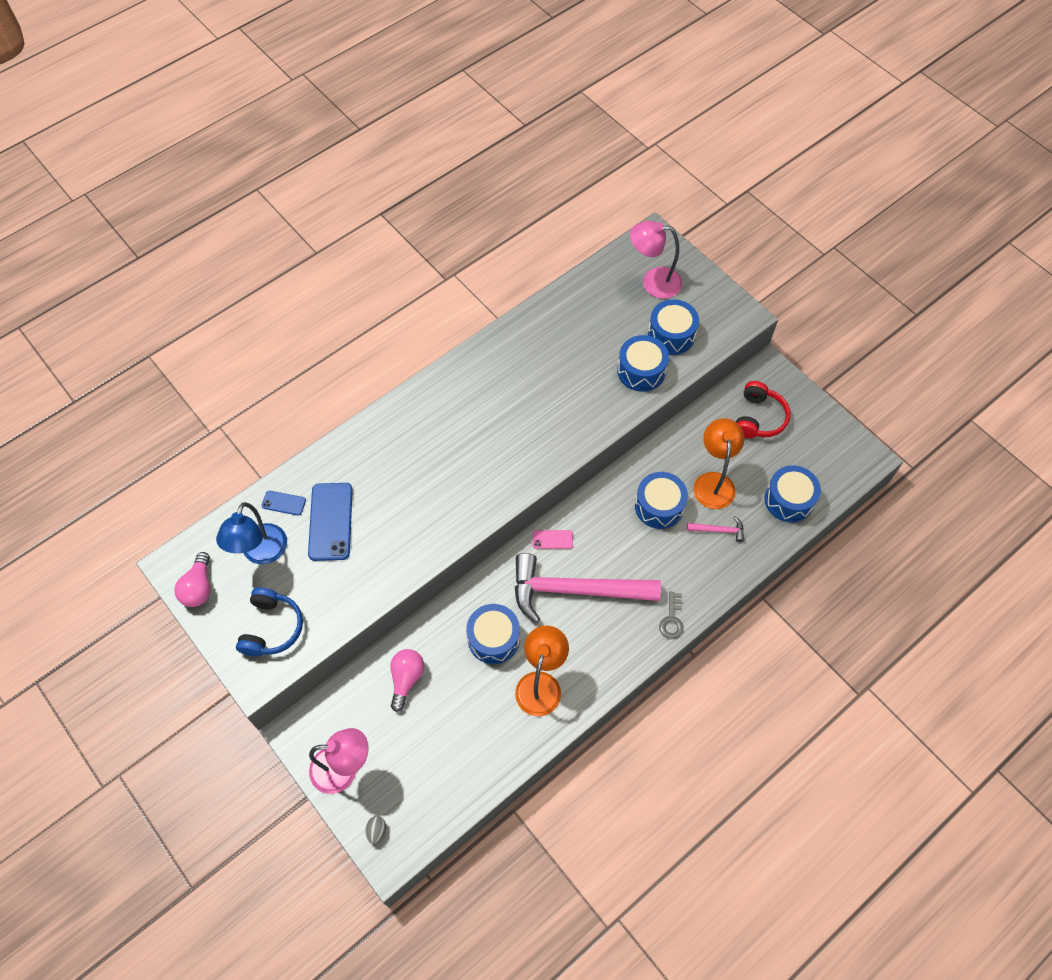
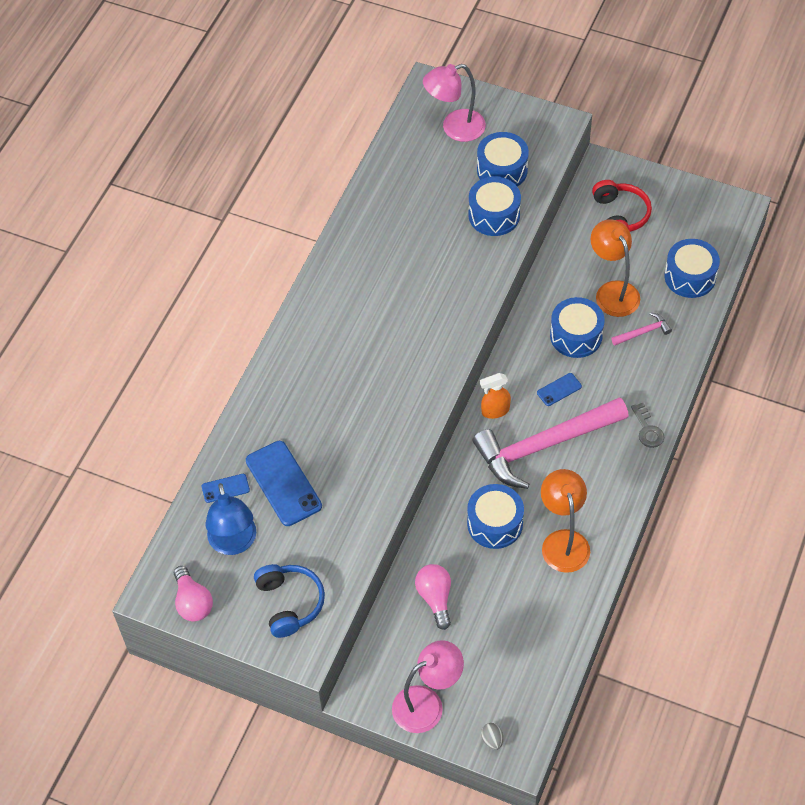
camera: 25 degrees left, 5 degrees down
(552, 539) = (495, 411): pink phone -> orange spray bottle
(617, 547) = (559, 389): none -> blue phone

